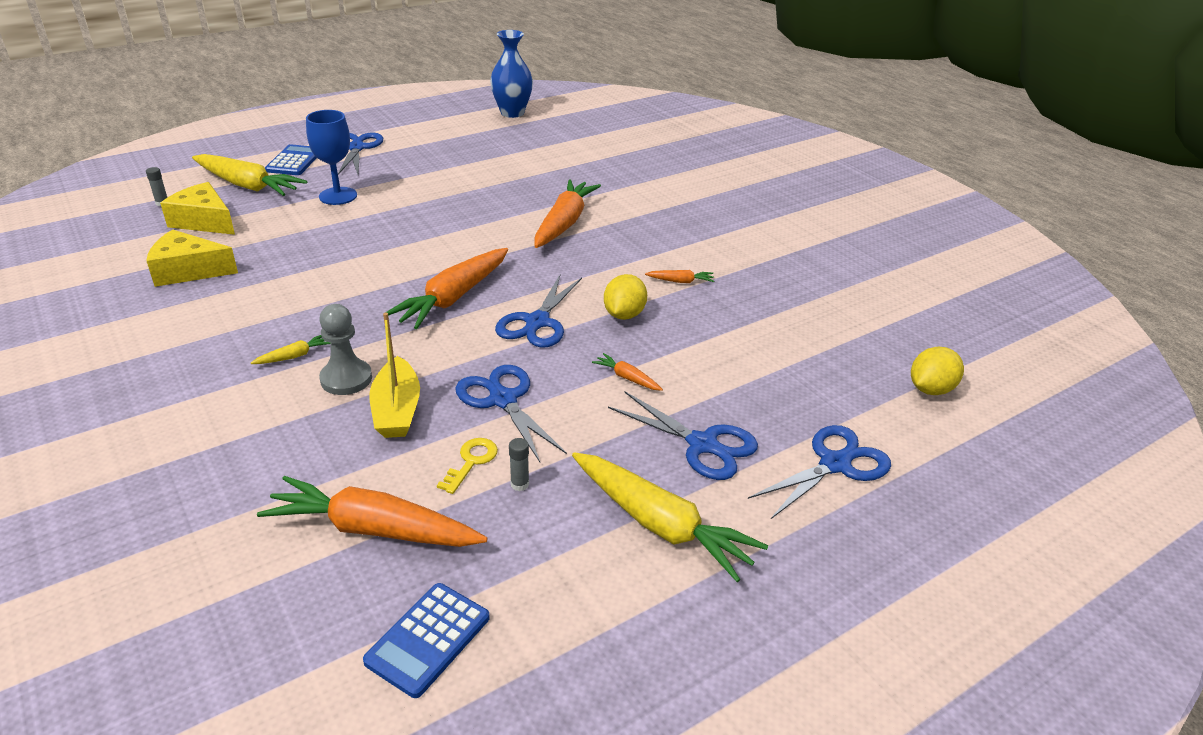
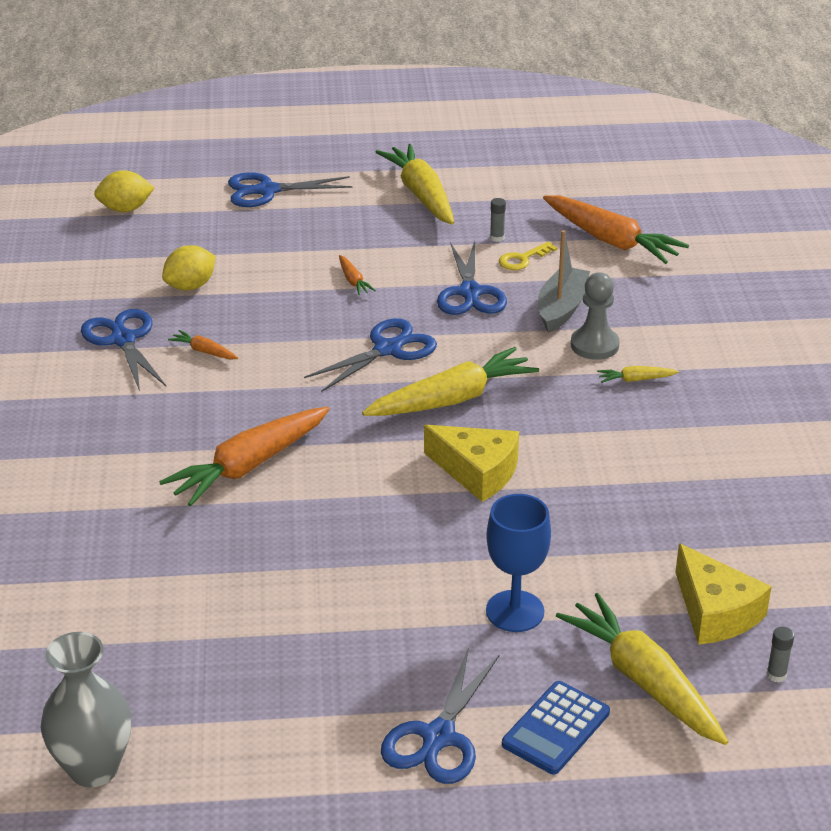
camera: 150 degrees left, 0 degrees up
(188, 271) = (737, 522): yellow cheese -> yellow cheese (477, 472)
(397, 410) = (561, 308): yellow boat -> grey boat
(428, 639) = (599, 187): blue calculator -> none
(453, 298) = (452, 399): orange carrot -> yellow carrot
(512, 113) = (93, 768): blue vase -> grey vase
(624, 315) = (299, 333): yellow lemon -> yellow lemon (190, 286)
(702, 444) = (345, 224): blue scissors -> blue scissors (123, 340)

